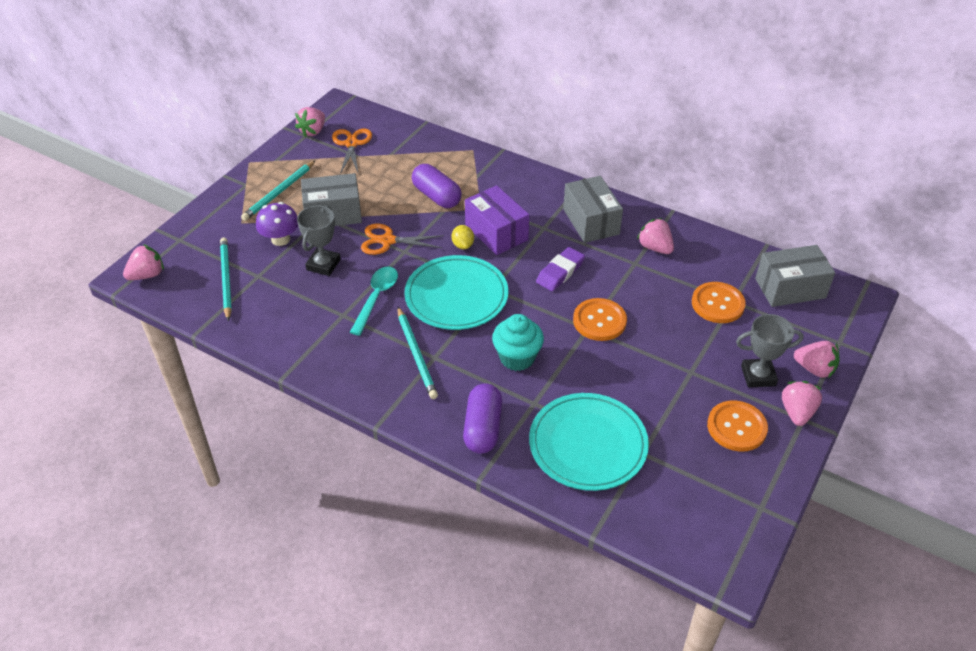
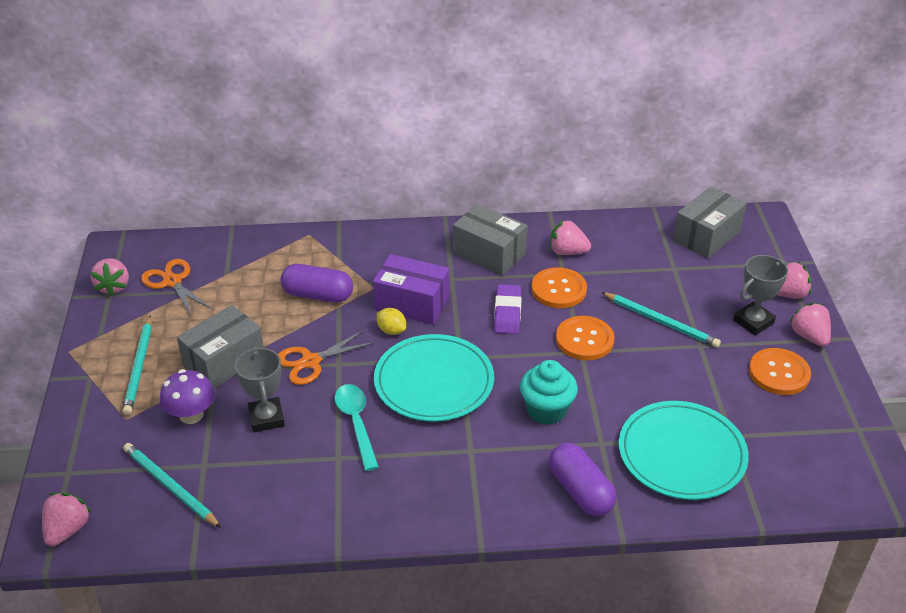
camera: 35 degrees left, 5 degrees down
(416, 355) = (451, 457): turquoise pencil -> turquoise pencil (661, 322)
(717, 304) = (665, 276): orange button -> orange button (558, 289)

